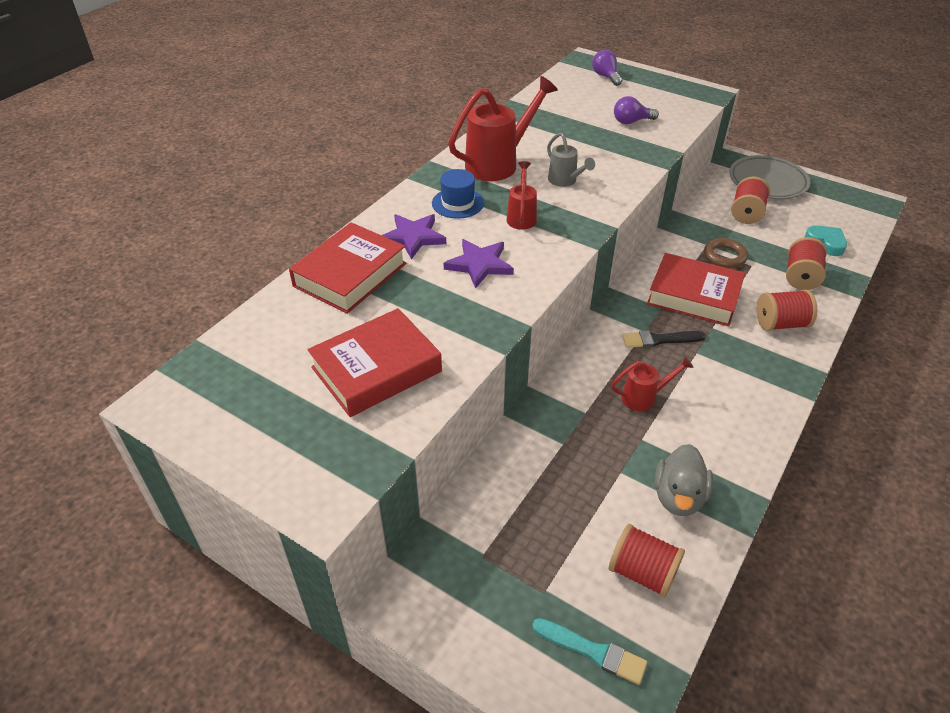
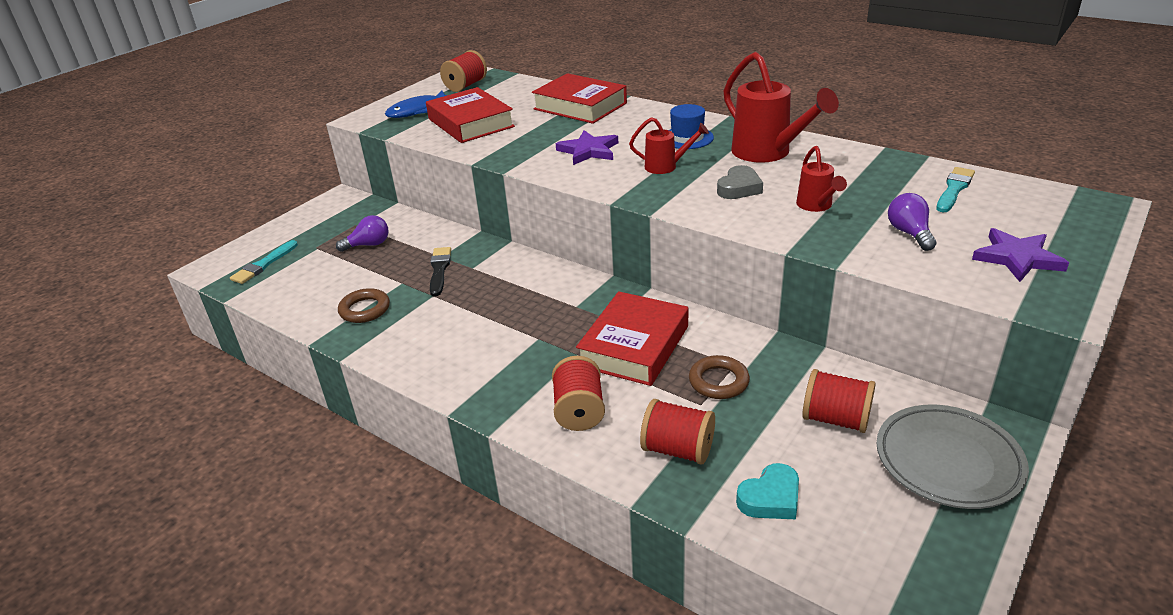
camera: 95 degrees right, 10 degrees down
(311, 437) = (417, 111): none -> blue fish
(413, 237) = (630, 124): purple star -> purple star (1017, 258)
(565, 98) = (954, 189): none -> turquoise brush
(565, 181) = (739, 188): grey watering can -> grey heart
(606, 76) = (1050, 219): purple light bulb -> purple light bulb (368, 245)
(642, 572) = (307, 287): red spool -> red spool (465, 86)
(644, 397) = (481, 300): red watering can -> red watering can (816, 206)
(659, 340) = (560, 315): black brush -> black brush (439, 270)
(678, 497) = (365, 309): grey duck -> brown ring

